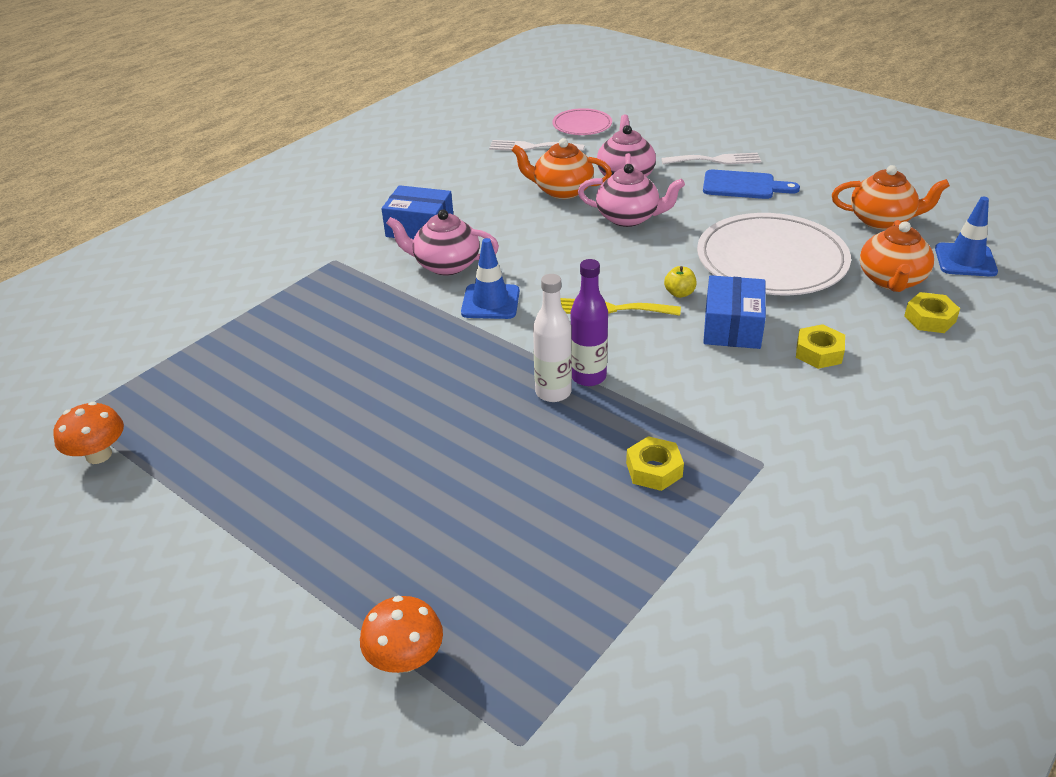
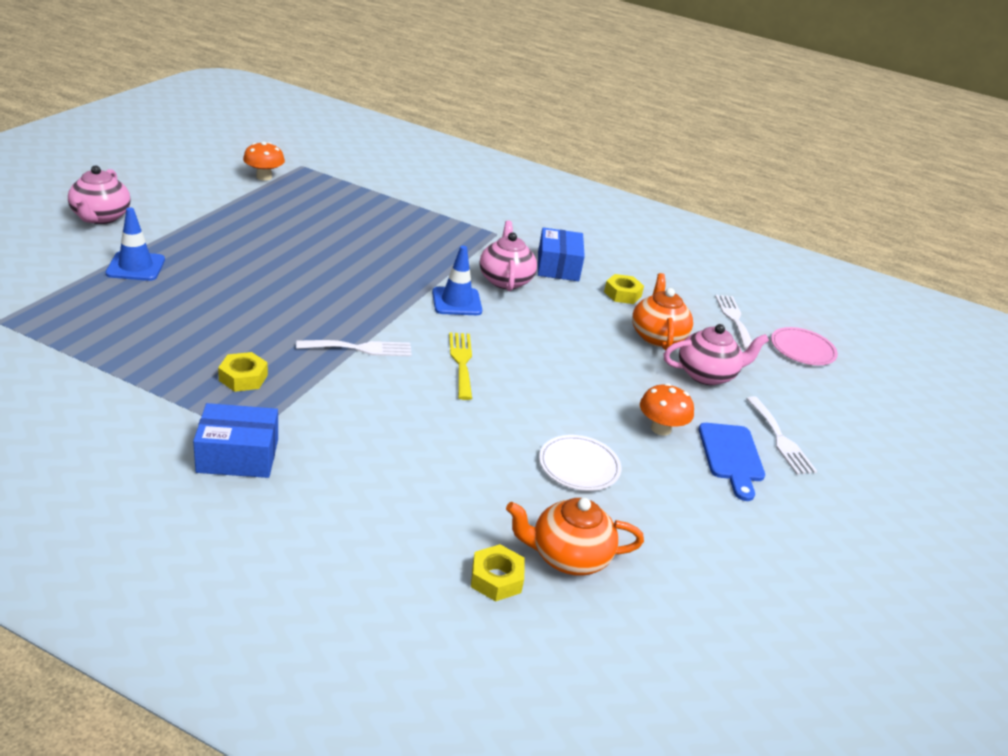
camera: 70 degrees right, 5 degrees down
(405, 658) = (76, 281): orange mushroom -> orange mushroom (660, 428)
(553, 392) = (338, 332): white bottle -> none
(588, 377) = (360, 348): purple bottle -> white fork
(628, 218) = (624, 375): pink teapot -> pink teapot (101, 217)
(679, 293) = (498, 401): yellow apple -> none
(732, 327) = (449, 430): blue box -> blue box (238, 456)
(771, 260) = (579, 466): white plate -> white plate, size x0.50
(818, 353) = (416, 484): yellow nut -> yellow nut (622, 294)
(882, 220) = (705, 567): orange teapot -> none
(965, 260) = (638, 634): blue traffic cone -> blue traffic cone (136, 267)

